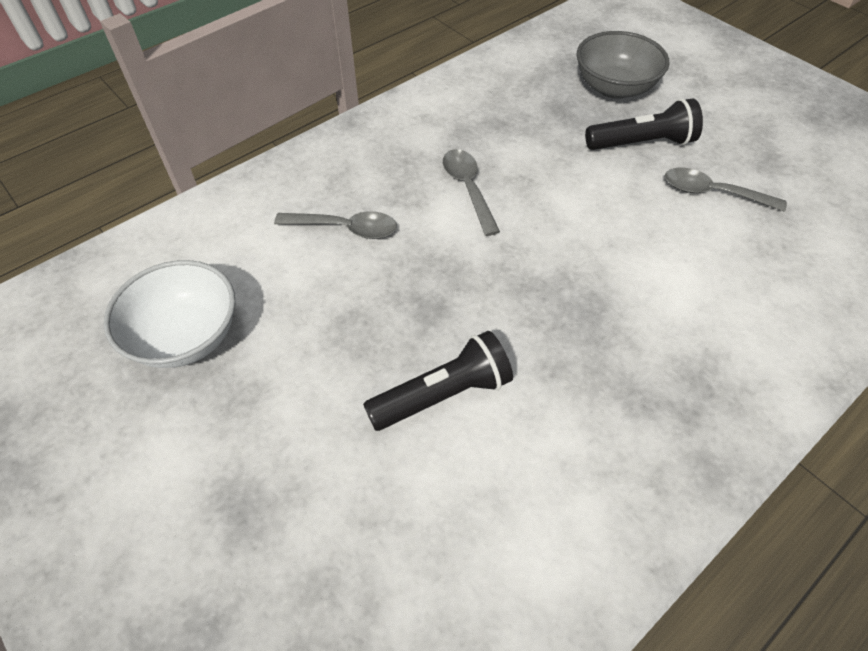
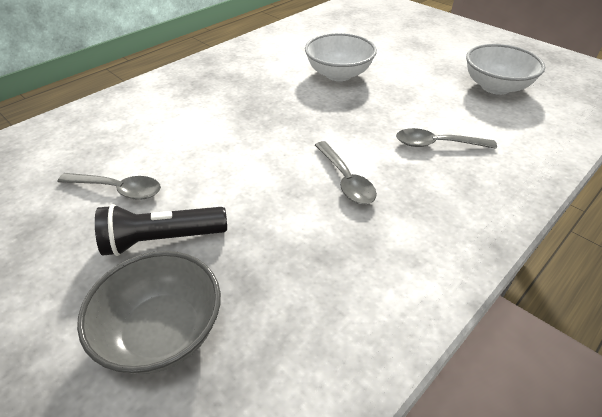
camera: 175 degrees right, 10 degrees down
(442, 395) = (338, 74): black flashlight -> white bowl

